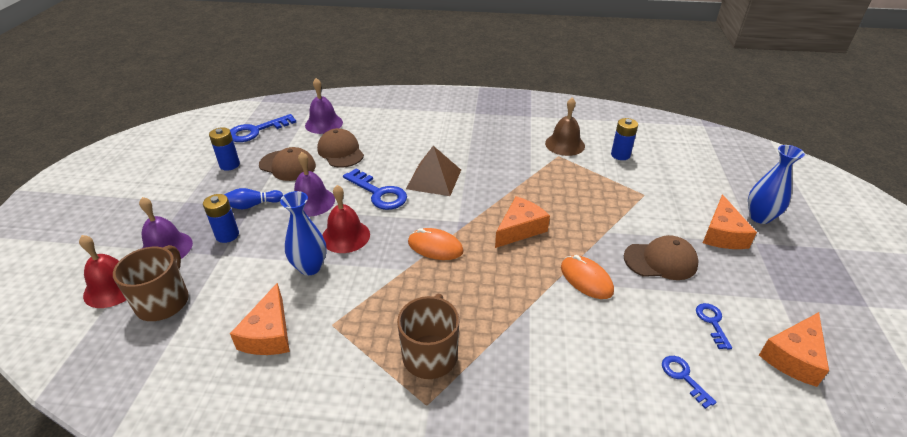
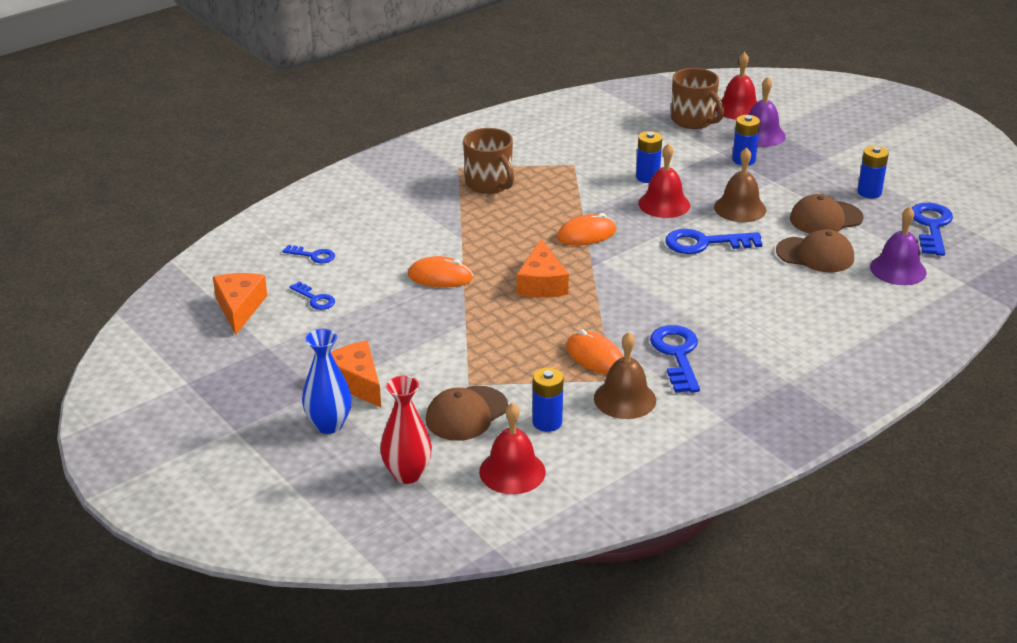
camera: 135 degrees right, 5 degrees down
(252, 205) = (775, 182): blue bowling pin -> none
(269, 334) = (601, 143): orange cheese -> none
(310, 267) = (647, 177): blue vase -> blue battery
(312, 202) = (740, 208): purple bell -> brown bell
(434, 179) = (684, 281): brown pyramid -> none
(506, 148) = (677, 355): none -> blue key
(551, 169) = (595, 357): none -> orange mouse
(660, 261) = (393, 324): brown cap -> brown cap (466, 414)
(664, 145) = (512, 471): none -> red bell
(725, 170) = (407, 474): none -> red vase

